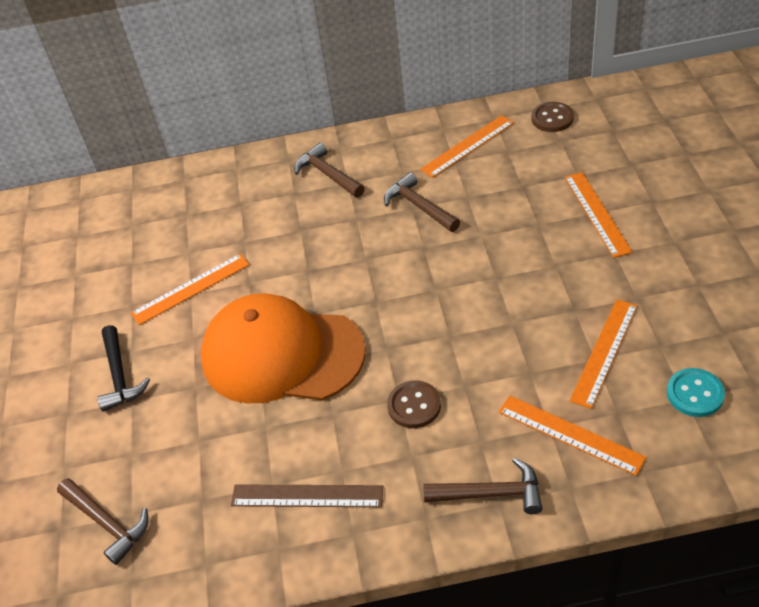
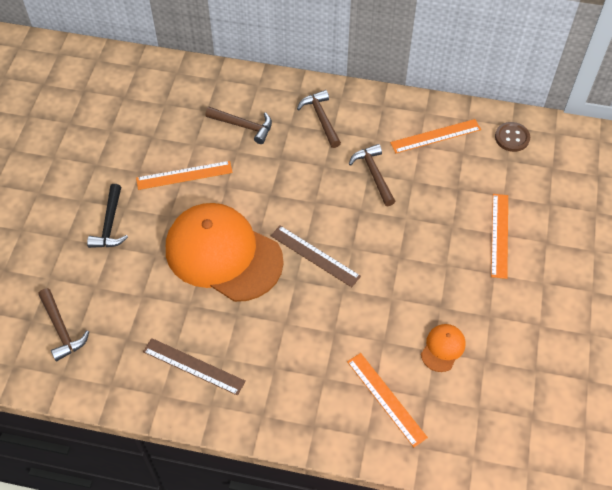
camera: 15 degrees right, 10 degrees up
(396, 313) = (315, 256): none -> brown ruler
(414, 405) = (293, 332): brown button -> none
(490, 493) = (311, 417): brown hammer -> brown hammer (243, 126)
(604, 352) = (443, 348): orange ruler -> orange cap
(695, 394) = (487, 407): turquoise button -> none

